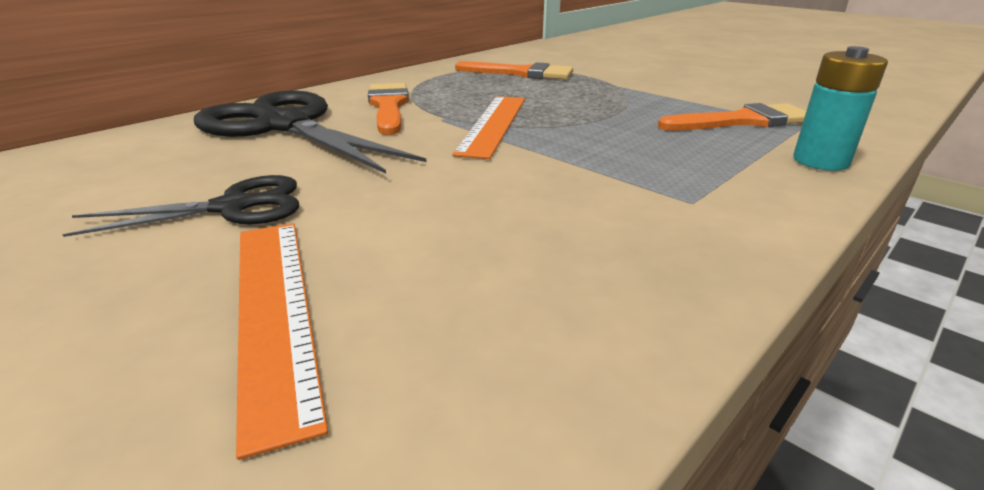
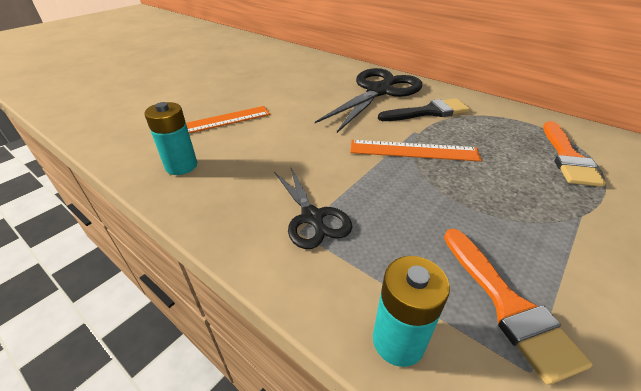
camera: 85 degrees right, 10 degrees up
(234, 207) = (286, 100): black scissors -> black scissors (312, 218)
(388, 106) = (428, 112): orange brush -> black brush
(506, 347) = (181, 166): none -> turquoise battery

